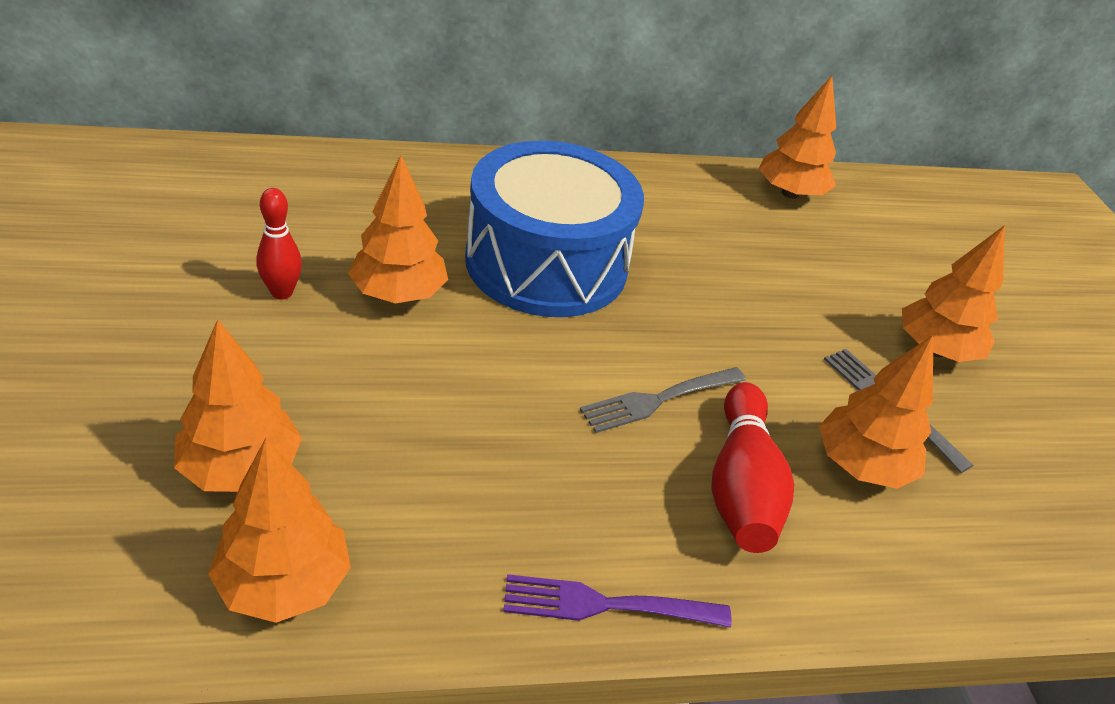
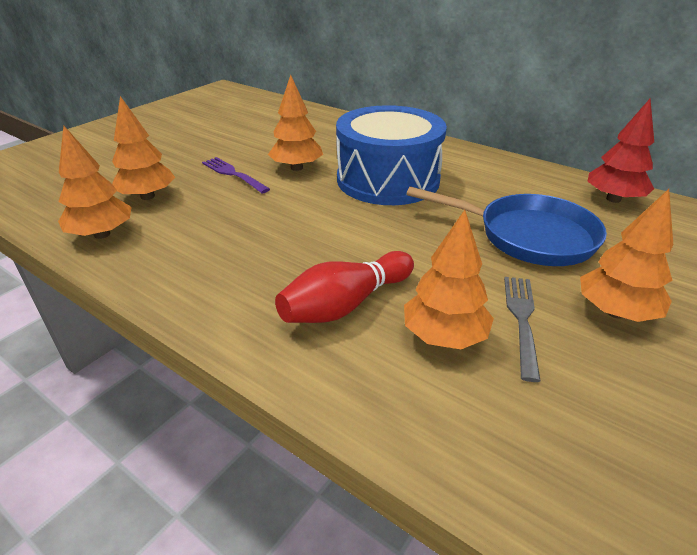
camera: 50 degrees right, 5 degrees down
(282, 292) = (251, 153): red bowling pin -> none
(608, 605) = (197, 309): purple fork -> purple fork (234, 174)
(660, 399) = (360, 250): grey fork -> none
(780, 287) = (527, 236): none -> blue pan
(790, 193) = (613, 199): orange tree -> red tree

